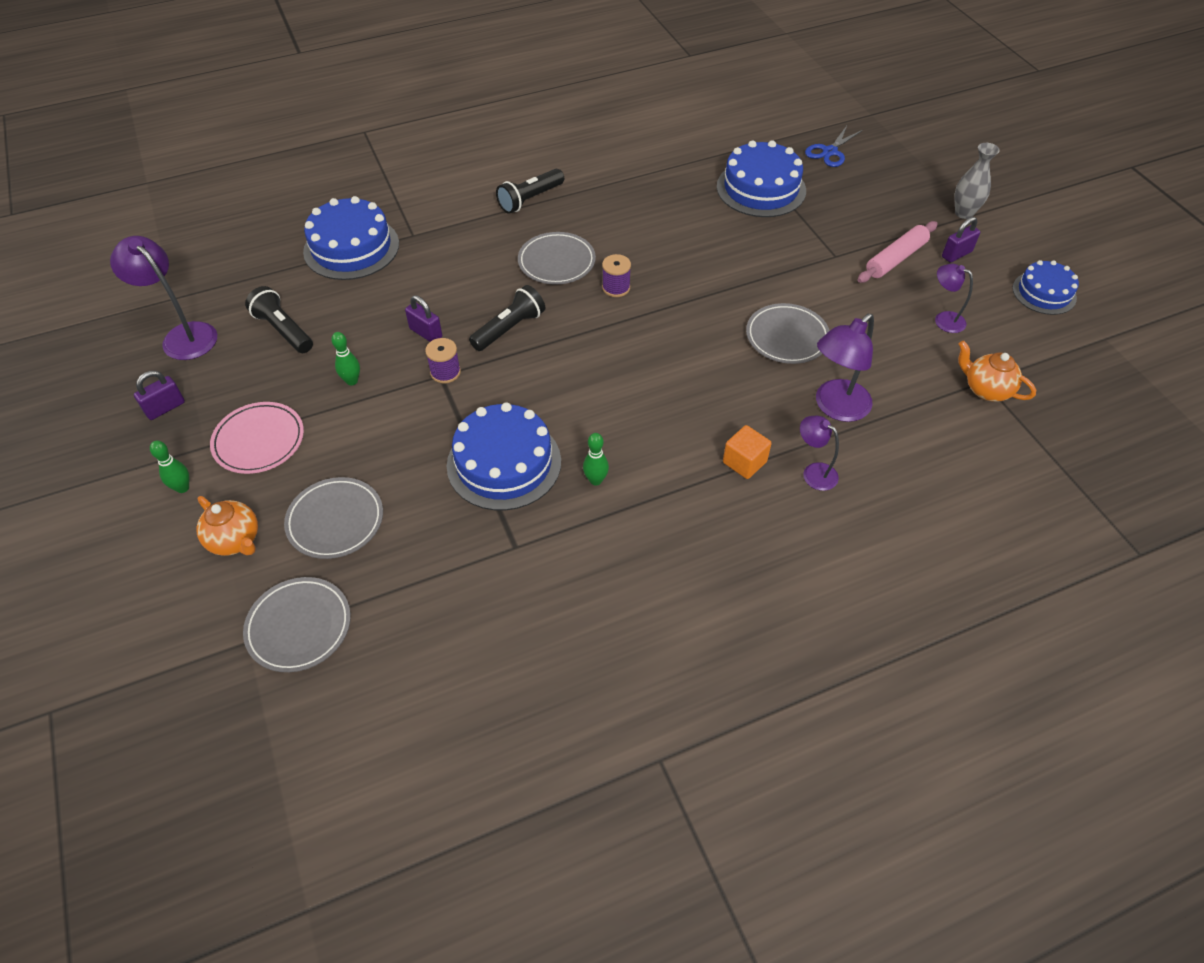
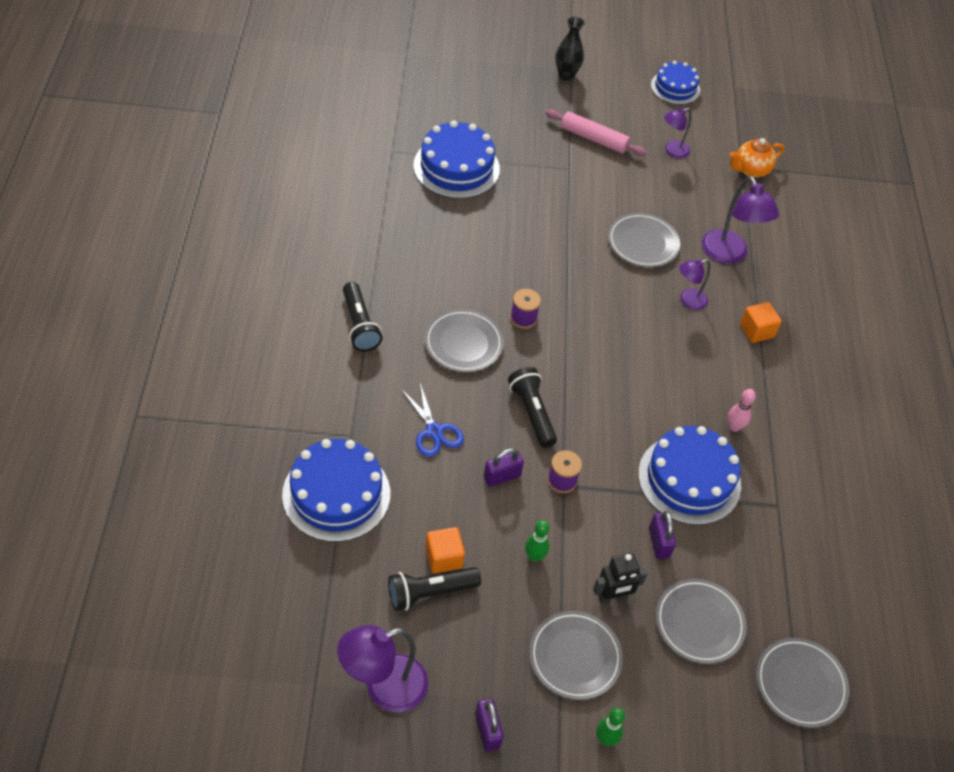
camera: 70 degrees left, 0 degrees up
(235, 540) = (689, 709): orange teapot -> none
(259, 441) = (575, 657): pink plate -> grey plate
(322, 326) = (443, 558): none -> orange cube
(334, 447) = (612, 597): none -> black robot
(595, 480) = (734, 427): green bowling pin -> pink bowling pin
(814, 472) = (783, 298): purple lamp -> purple lamp (688, 301)
(829, 152) = (438, 103): blue scissors -> blue scissors (434, 431)
(895, 259) = (593, 139): pink rolling pin -> pink rolling pin turned 45 degrees counterclockwise
(956, 254) = (609, 105): purple padlock -> purple padlock (658, 543)
(964, 213) = (566, 75): grey vase -> black vase

